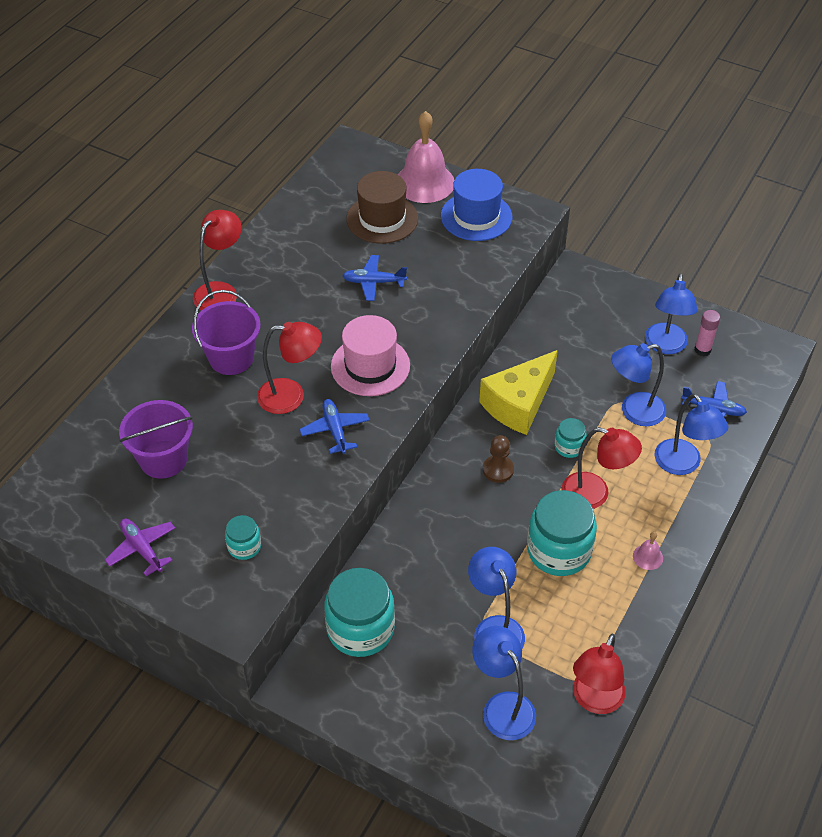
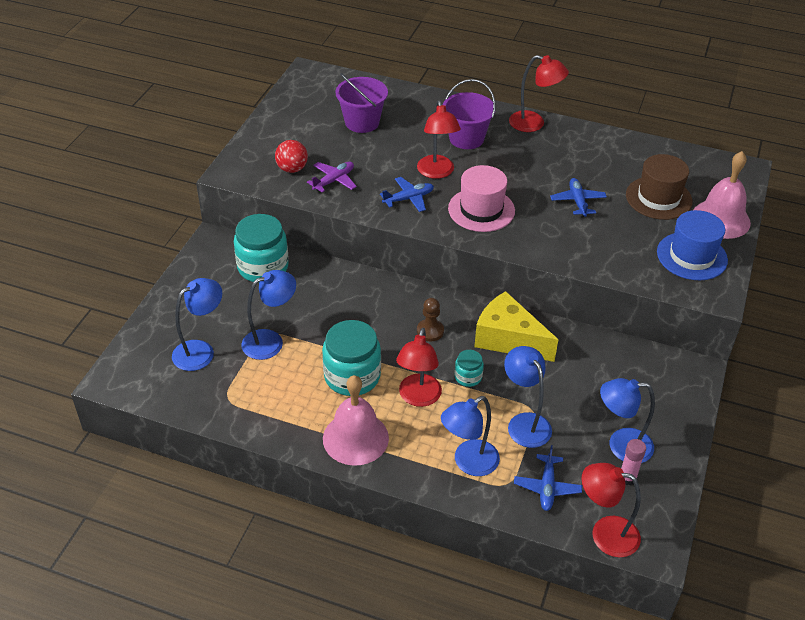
camera: 80 degrees right, 5 degrees down
(142, 549) = (284, 125): purple plane -> purple plane (334, 180)
(244, 546) = (292, 169): turquoise jar -> red ball
(594, 700) = (208, 407): red lamp -> red lamp (605, 534)
(648, 557) = (355, 438): pink bell -> pink bell, size x2.38

